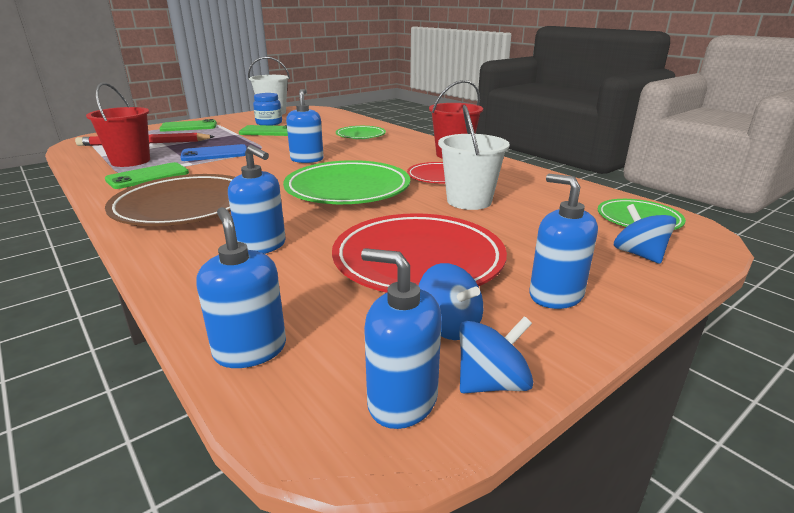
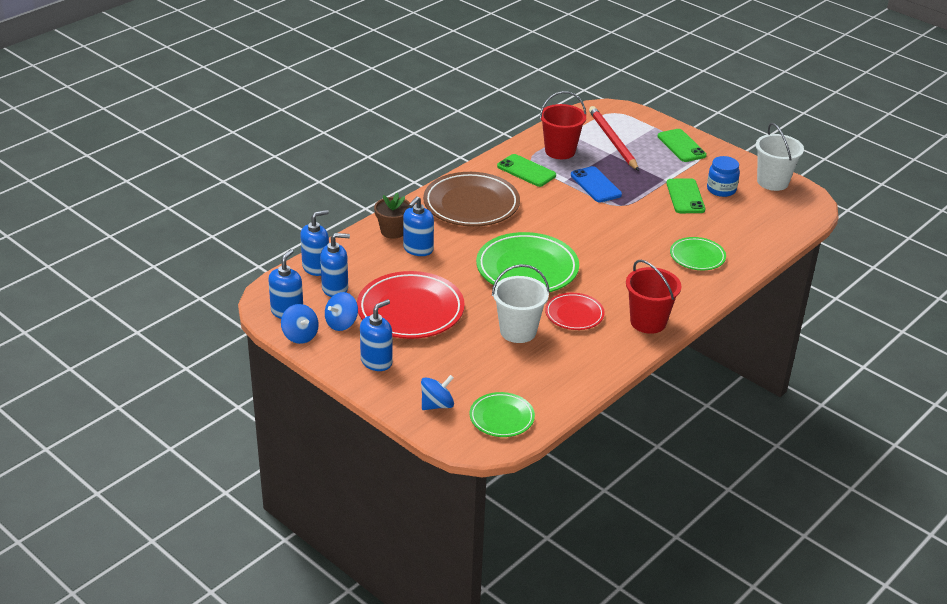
camera: 80 degrees right, 10 degrees up
(195, 262) = (393, 231): none -> brown flower pot
(307, 159) = (598, 236): blue soap dispenser -> blue soap dispenser (335, 288)

